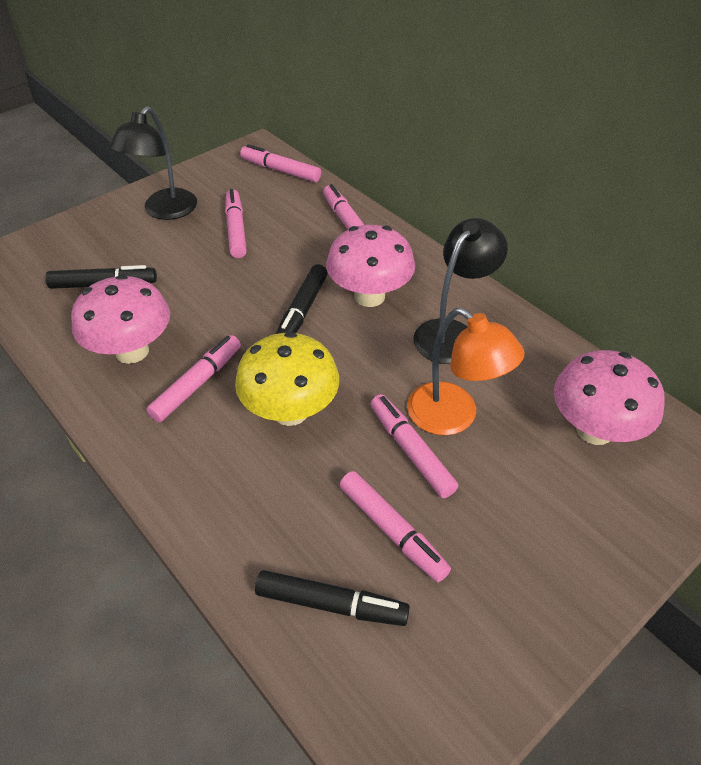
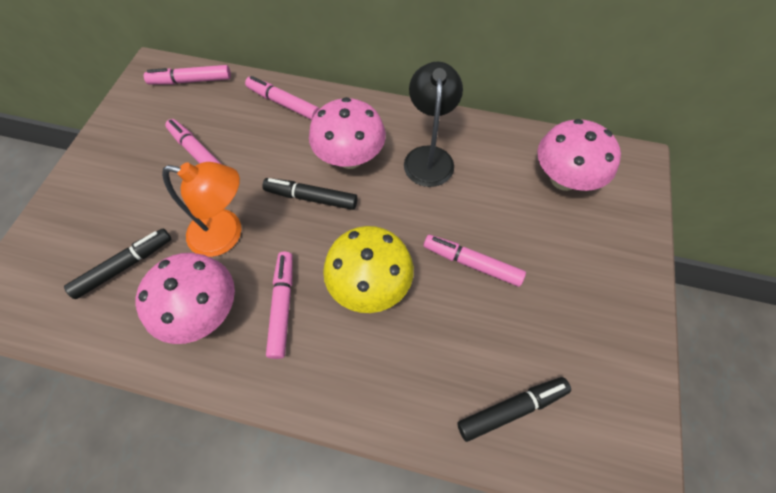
camera: 35 degrees left, 15 degrees up
(164, 211) = (120, 168): black lamp -> none
(302, 311) = (311, 198): black marker -> black marker turned 120 degrees clockwise
(392, 530) = (506, 329): pink marker -> none
(453, 417) = (478, 221): orange lamp -> orange lamp (226, 234)

